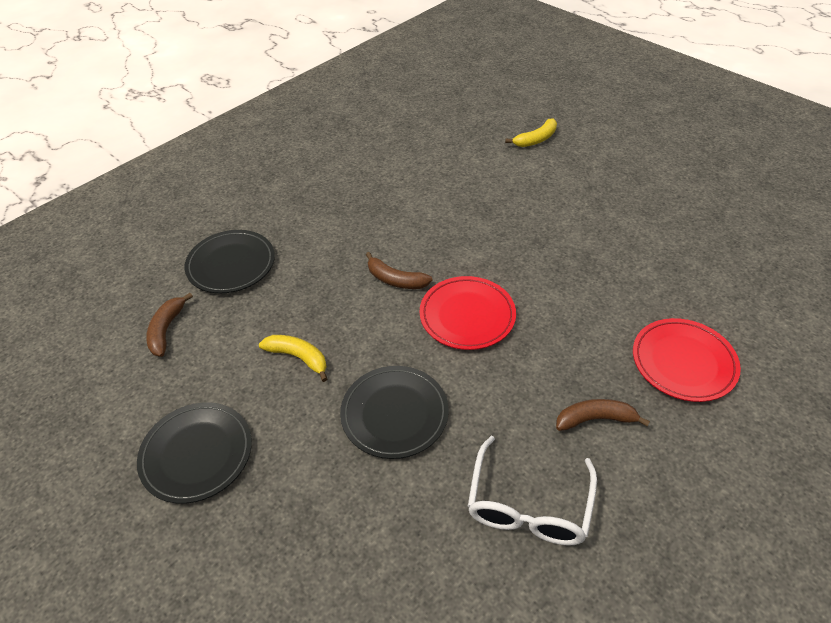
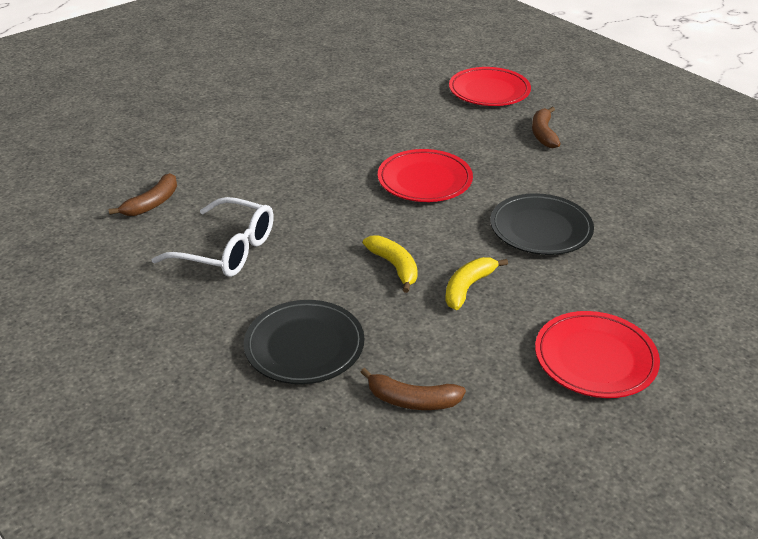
camera: 85 degrees left, 10 degrees down
(197, 454) = (595, 358): black plate -> red plate
(395, 280) = (365, 218): brown banana -> brown banana (152, 203)
(529, 504) = (622, 171): white glasses -> white glasses (226, 250)
(536, 139) = (168, 114): yellow banana -> yellow banana (394, 266)

